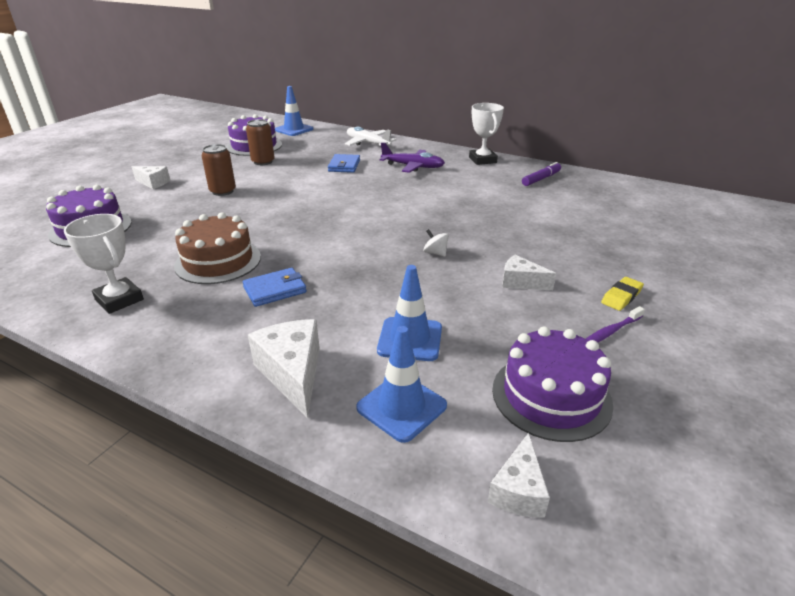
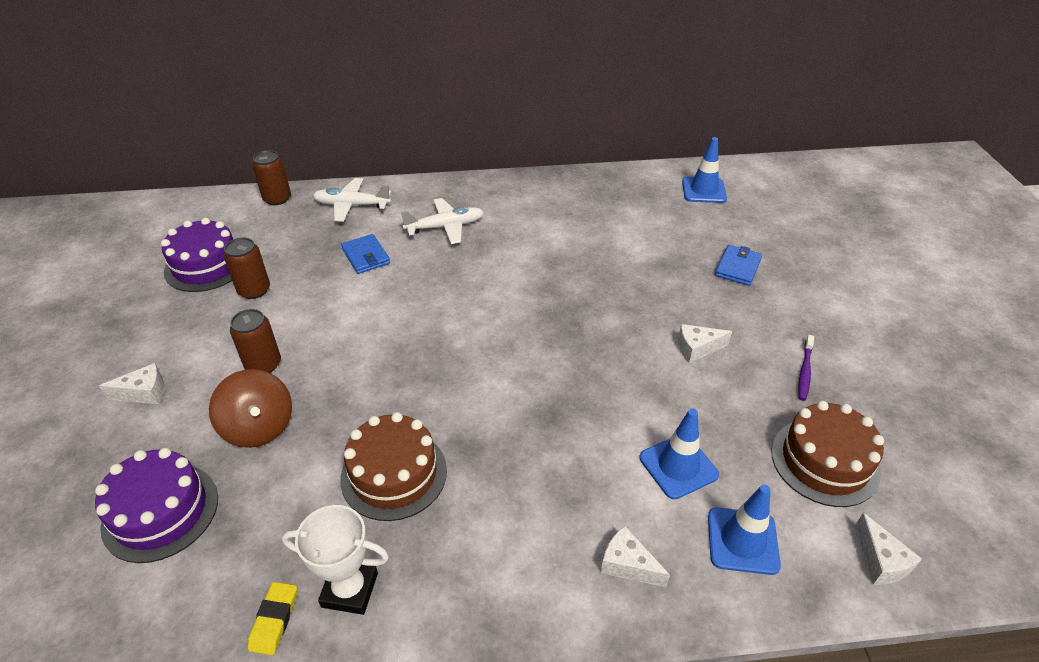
camera: 35 degrees left, 10 degrees up
(182, 214) = (259, 427): none -> brown spinning top
(275, 290) = (500, 478): blue wallet -> blue wallet (738, 267)
(292, 373) = (628, 565): white cheese -> white cheese, size x0.63
(294, 129) = (225, 213): blue traffic cone -> blue traffic cone (703, 190)
(329, 131) = (277, 199): none -> brown can
(413, 166) = (445, 227): purple plane -> white plane
(435, 253) = (594, 348): white spinning top -> none
(482, 160) = (506, 187): white trophy -> none
(541, 179) = (588, 196): purple marker -> none
(551, 396) = (824, 461): purple cake -> brown cake
(621, 297) = (780, 326): yellow eraser -> yellow eraser (274, 620)

